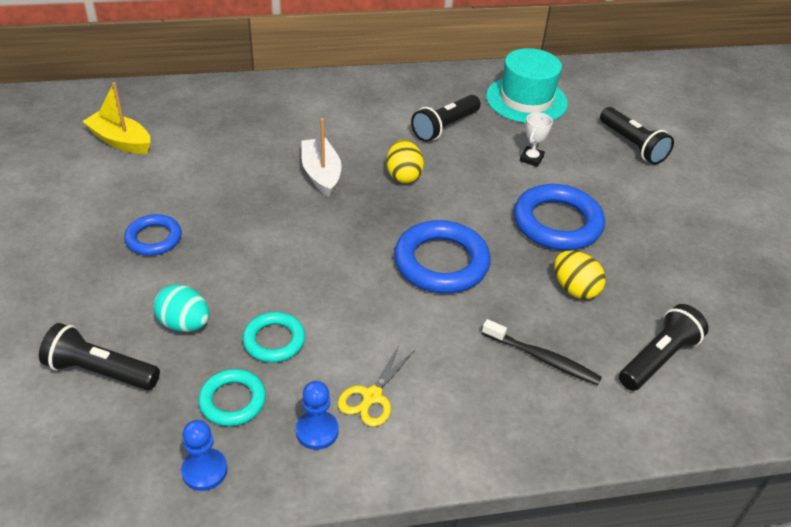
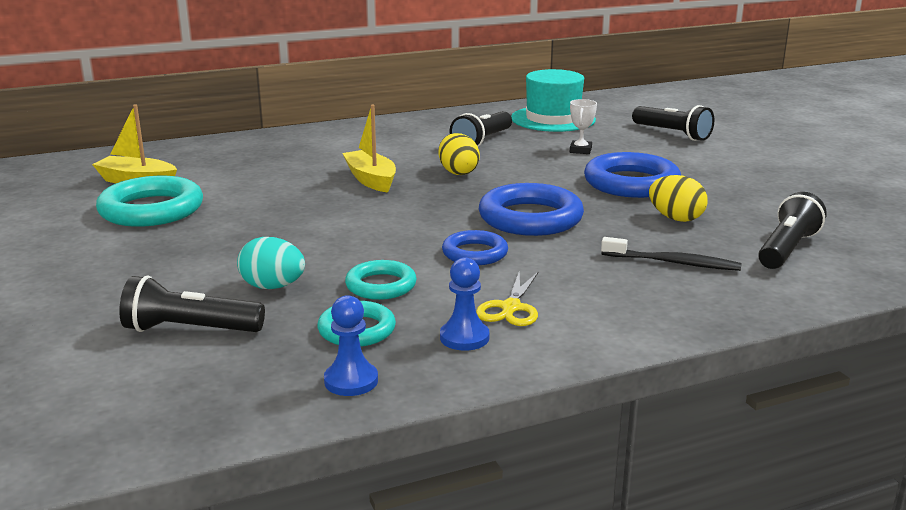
camera: 10 degrees left, 20 degrees down
(120, 187) = (151, 210): none -> turquoise ring
(154, 238) = (207, 237): blue ring -> blue ring (475, 253)
(321, 174) = (371, 180): white boat -> yellow boat

